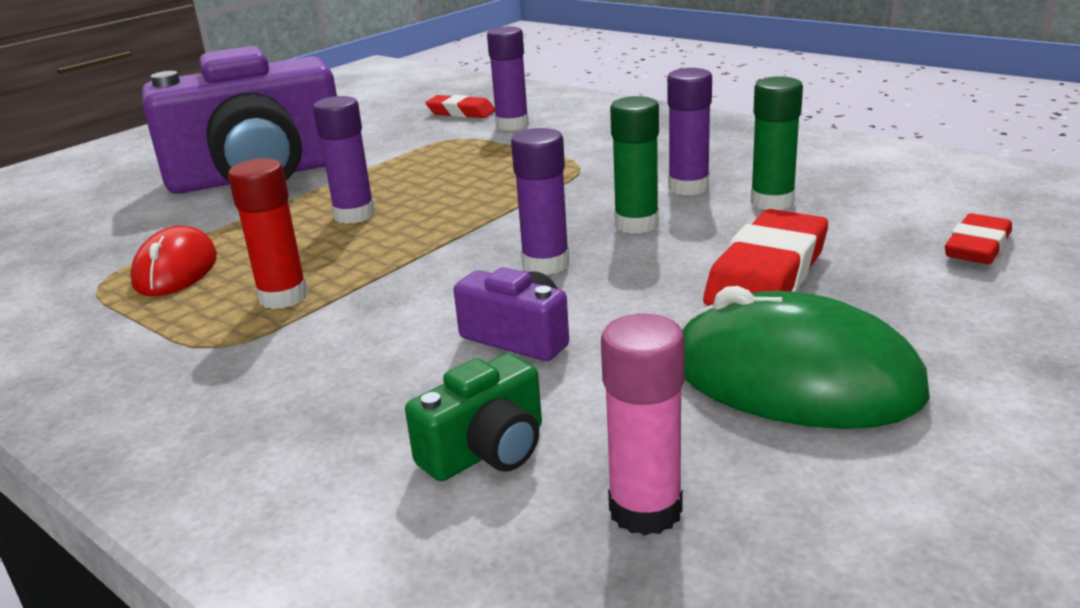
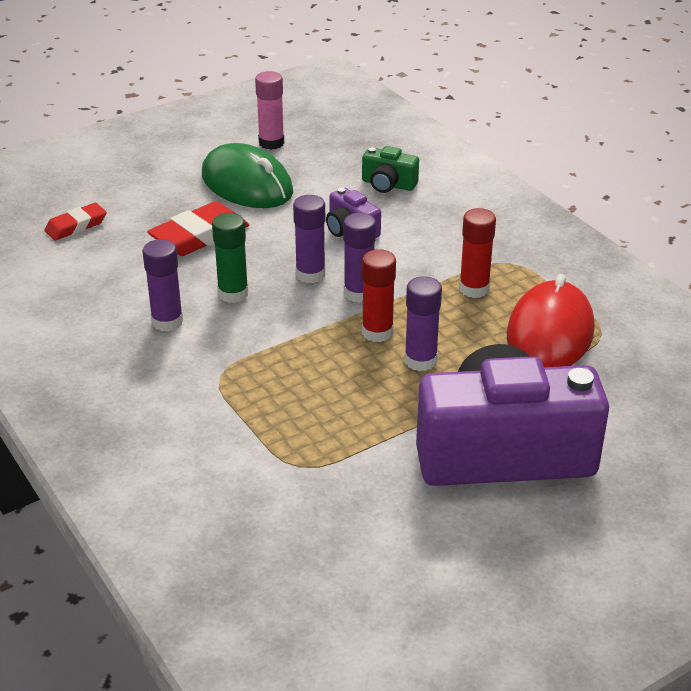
camera: 165 degrees left, 10 degrees up
(176, 270) = (550, 333): red mouse -> red mouse, size x1.59
(417, 227) = (377, 332): none -> red glue stick
(461, 112) = (269, 531): red eraser -> none
(486, 450) = (388, 184): green camera -> green camera turned 135 degrees counterclockwise
(512, 125) = (232, 475): purple glue stick -> purple glue stick (359, 293)
(645, 510) = (342, 156): pink glue stick -> pink glue stick (271, 143)
(772, 202) = (132, 290): green glue stick -> none

